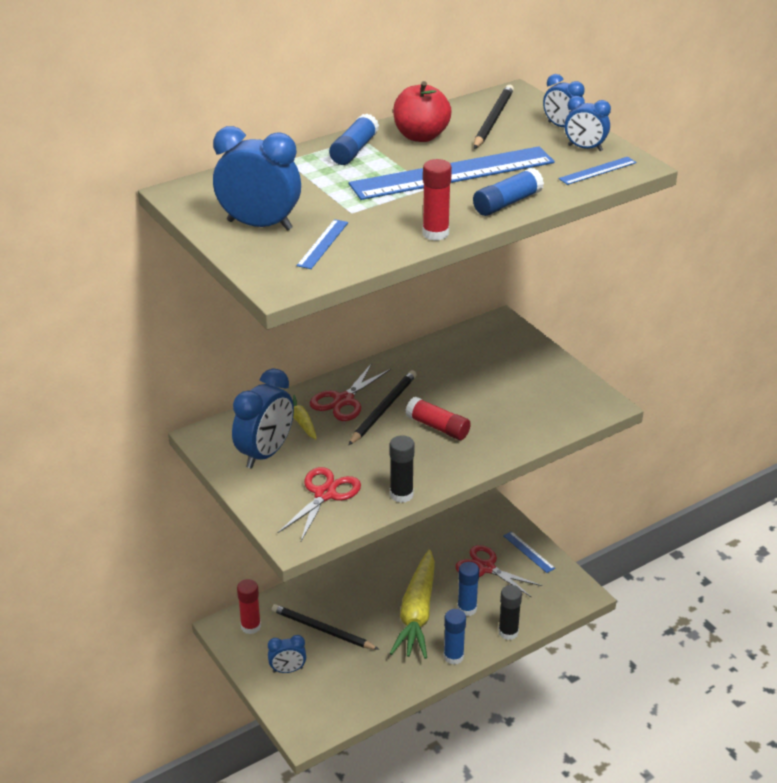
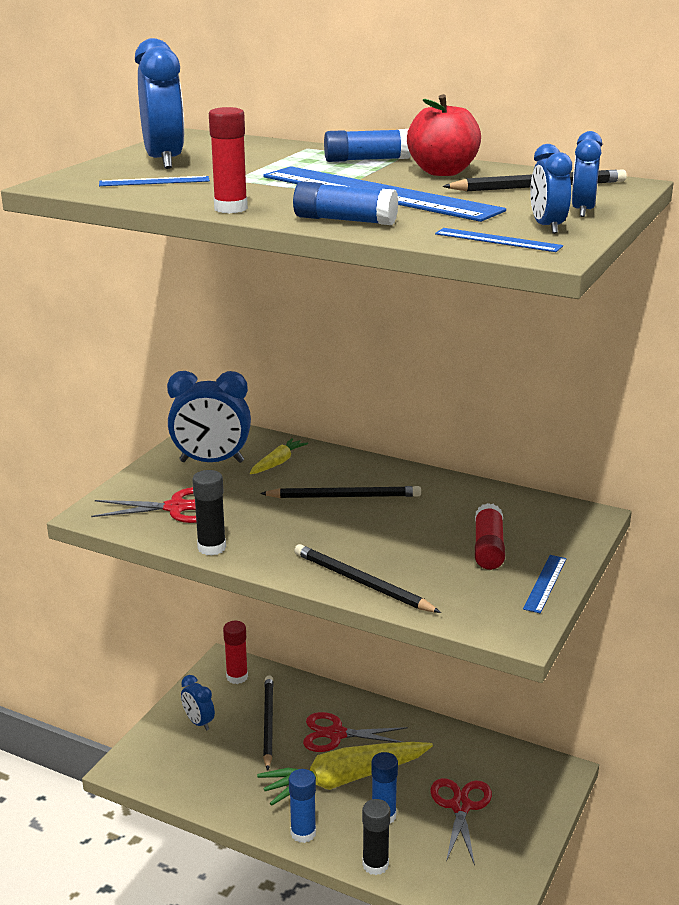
camera: 60 degrees right, 10 degrees down
(343, 400) = (335, 472): red scissors -> red scissors (336, 734)
(438, 427) = (347, 535): red glue stick -> red glue stick (488, 548)
(504, 443) = (361, 582): none -> black pencil
(528, 552) = (520, 833): blue ruler -> blue ruler (545, 583)

